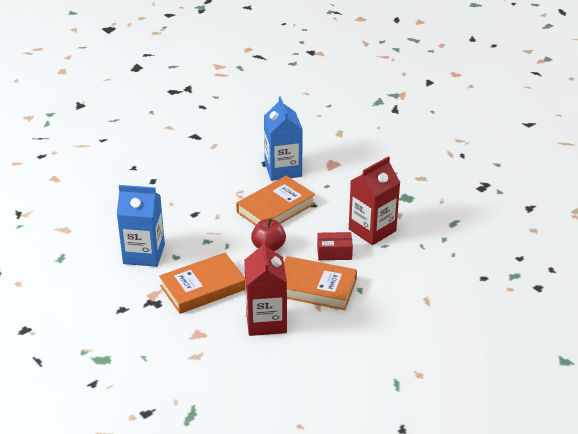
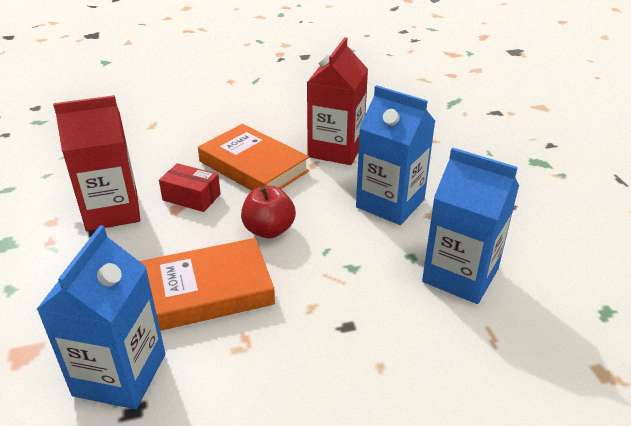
camera: 155 degrees left, 0 degrees up
(203, 287) = (390, 203): orange book -> blue carton

